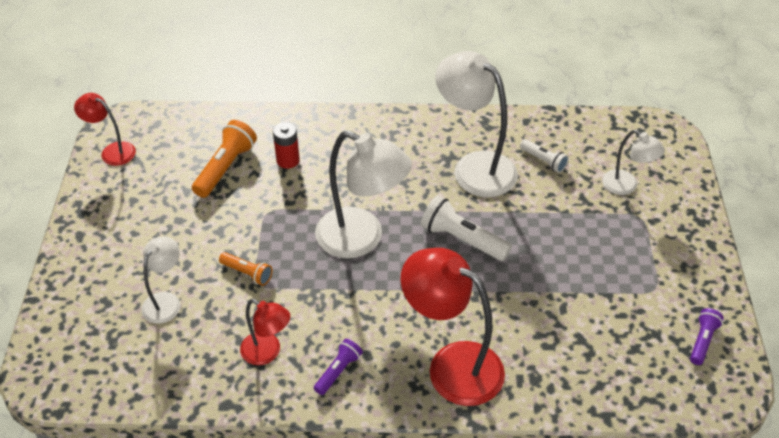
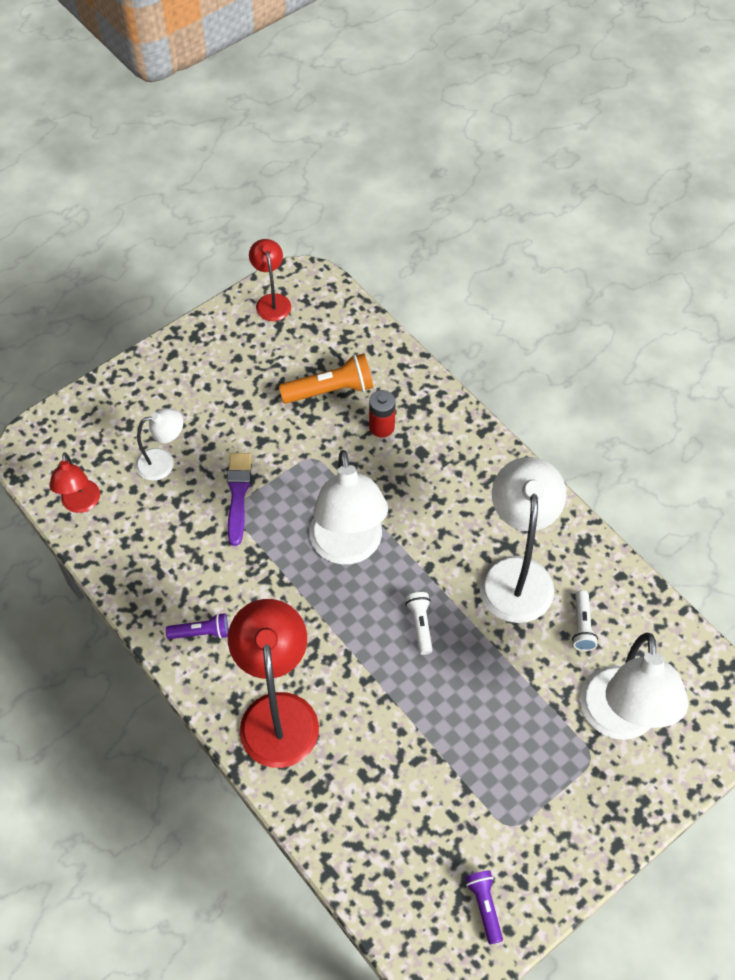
camera: 50 degrees right, 10 degrees up
(247, 273) = (238, 494): orange flashlight -> purple brush
(267, 353) = (176, 569): red lamp -> red lamp (81, 504)
(462, 239) = (420, 625): white flashlight -> white flashlight, size x0.59
(626, 186) = (620, 720): white lamp -> white lamp, size x1.84
(702, 341) = (484, 906): purple flashlight -> purple flashlight turned 90 degrees counterclockwise

